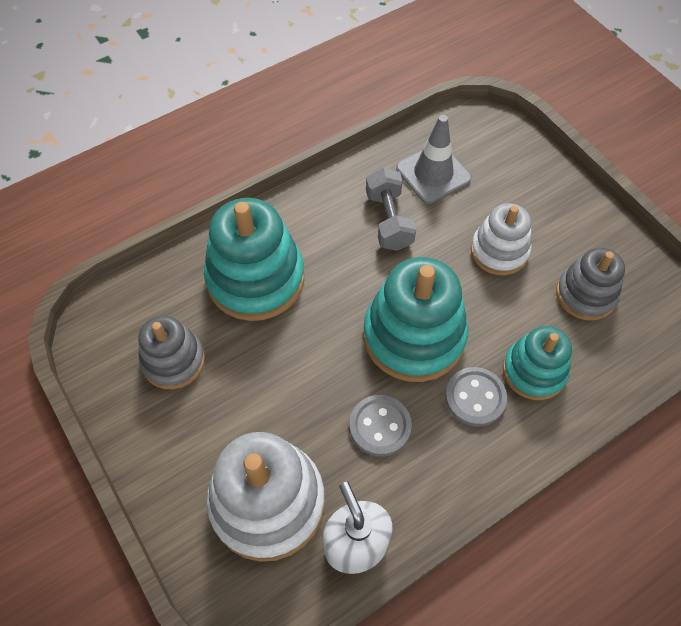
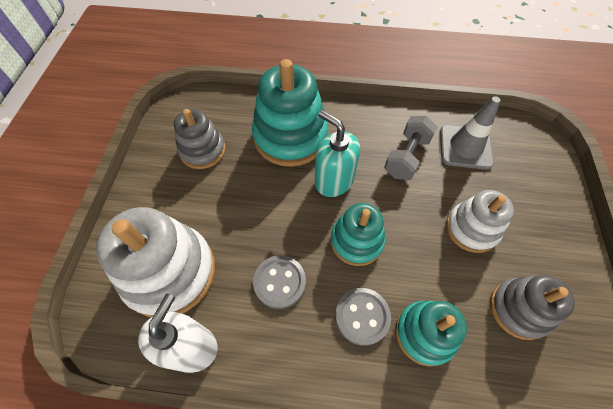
camera: 40 degrees right, 0 degrees up
(342, 294) = (333, 181): none -> turquoise soap dispenser
(414, 336) = (356, 241): turquoise stacking toy -> turquoise stacking toy, size x0.61

